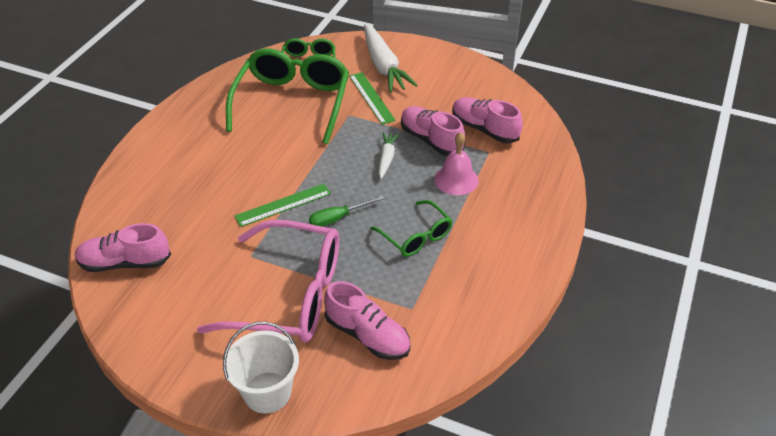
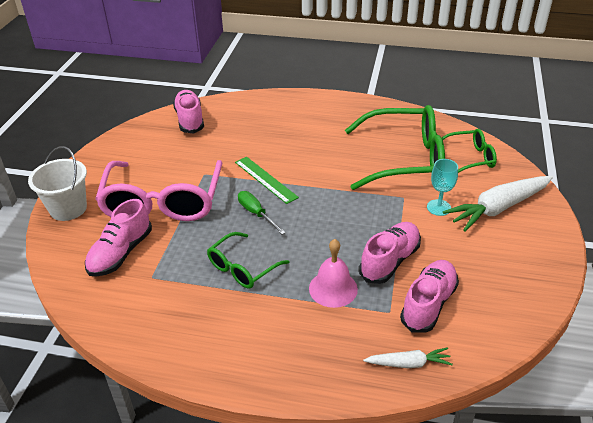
camera: 80 degrees right, 5 degrees down
(371, 98) = (439, 207): green ruler -> turquoise goblet
(386, 158) = (348, 232): white carrot -> white carrot (408, 363)

